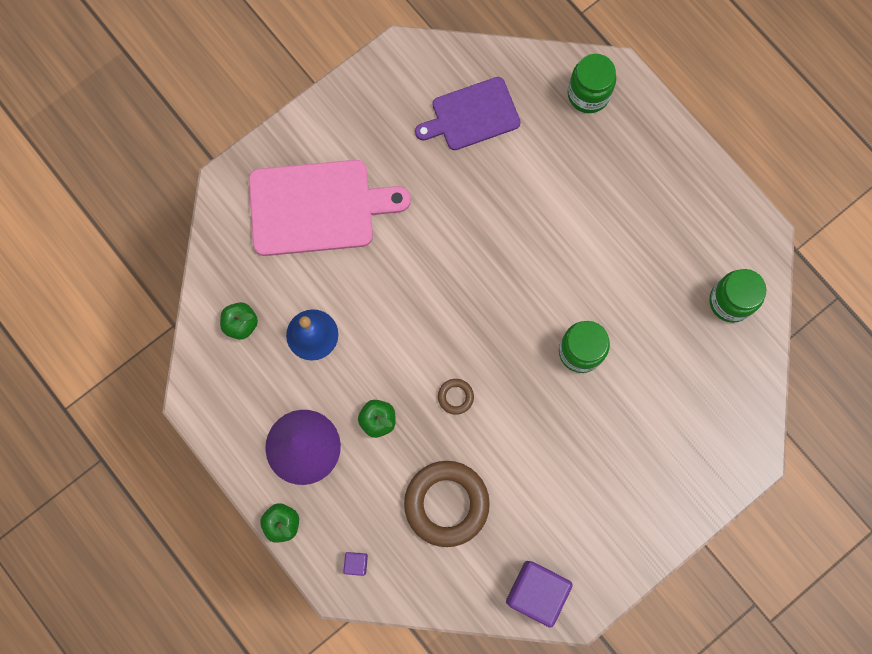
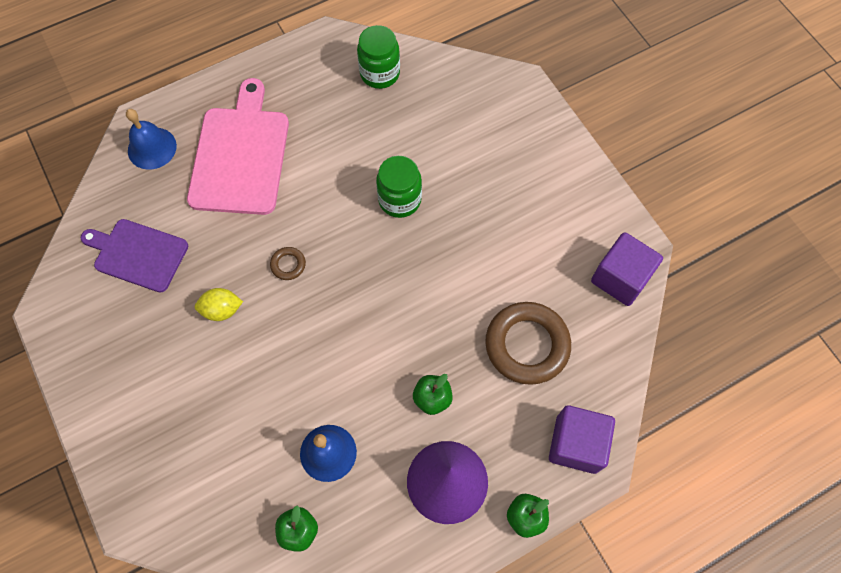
camera: 80 degrees left, 10 degrees down
(318, 207) = (190, 424): pink cutting board -> pink cutting board (241, 155)
(356, 563) = (576, 444): purple cube -> purple cube, size x2.26
(430, 207) = (222, 310): none -> yellow lemon
(455, 397) = (422, 318): brown ring -> brown ring (288, 265)
(472, 115) = (138, 254): purple cutting board -> purple cutting board turned 120 degrees clockwise
(588, 94) = (152, 148): green jar -> blue bell

